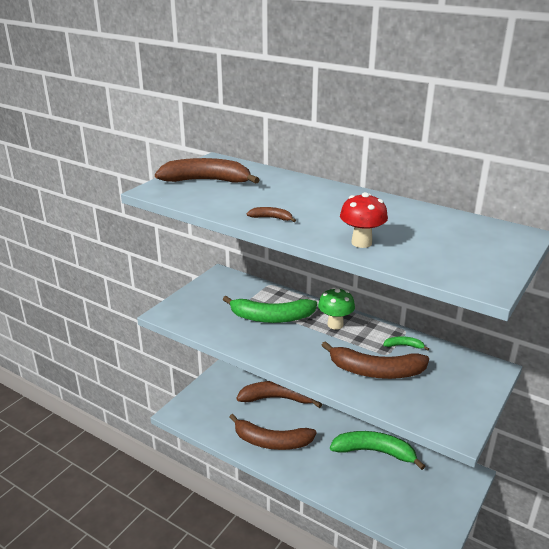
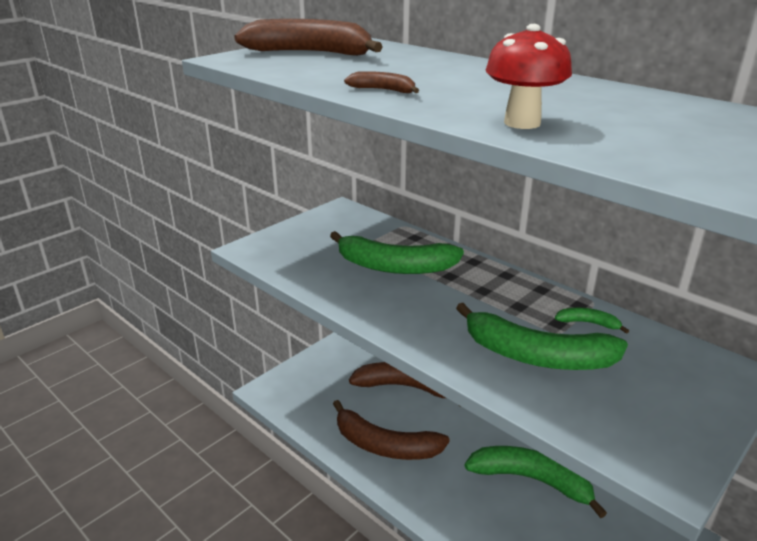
camera: 10 degrees right, 0 degrees up
(335, 324) = (486, 284): green mushroom -> none
(376, 371) = (537, 356): brown banana -> green banana

